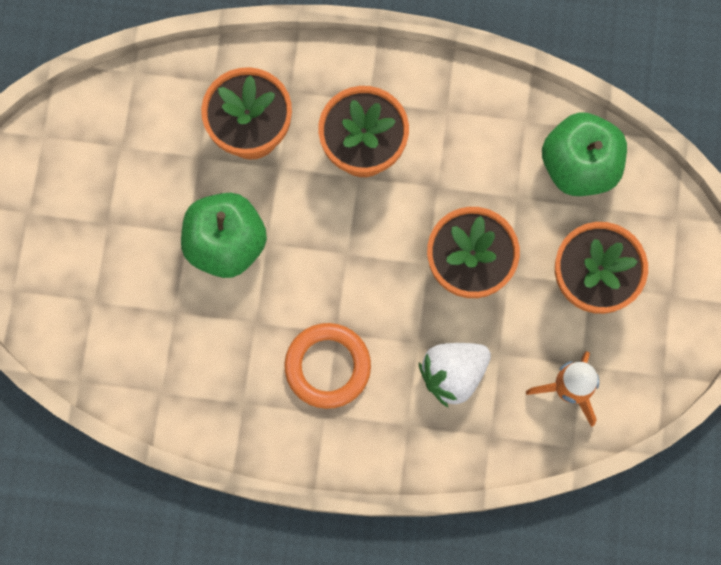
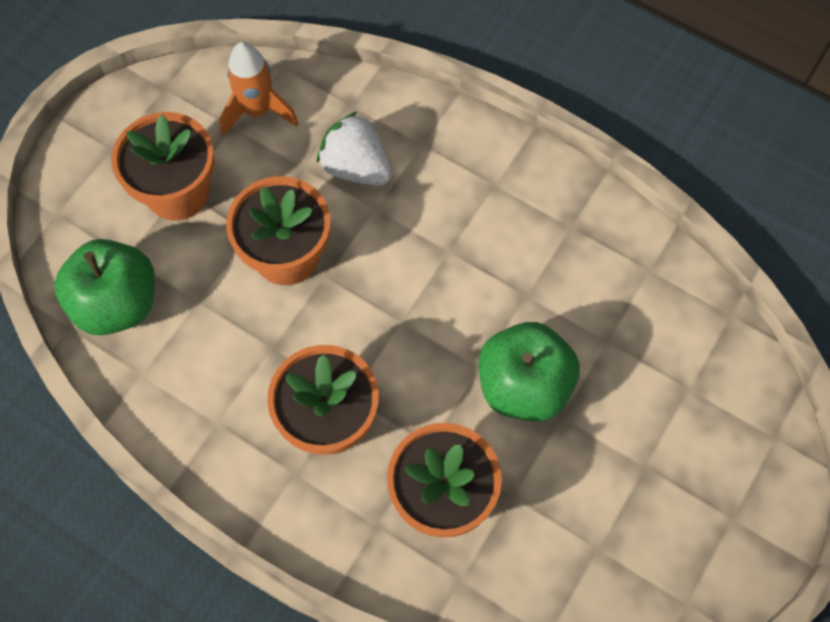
camera: 155 degrees left, 10 degrees down
(327, 366) = (473, 224): orange ring -> none
(453, 374) = (356, 167): white strawberry -> white strawberry turned 135 degrees counterclockwise

